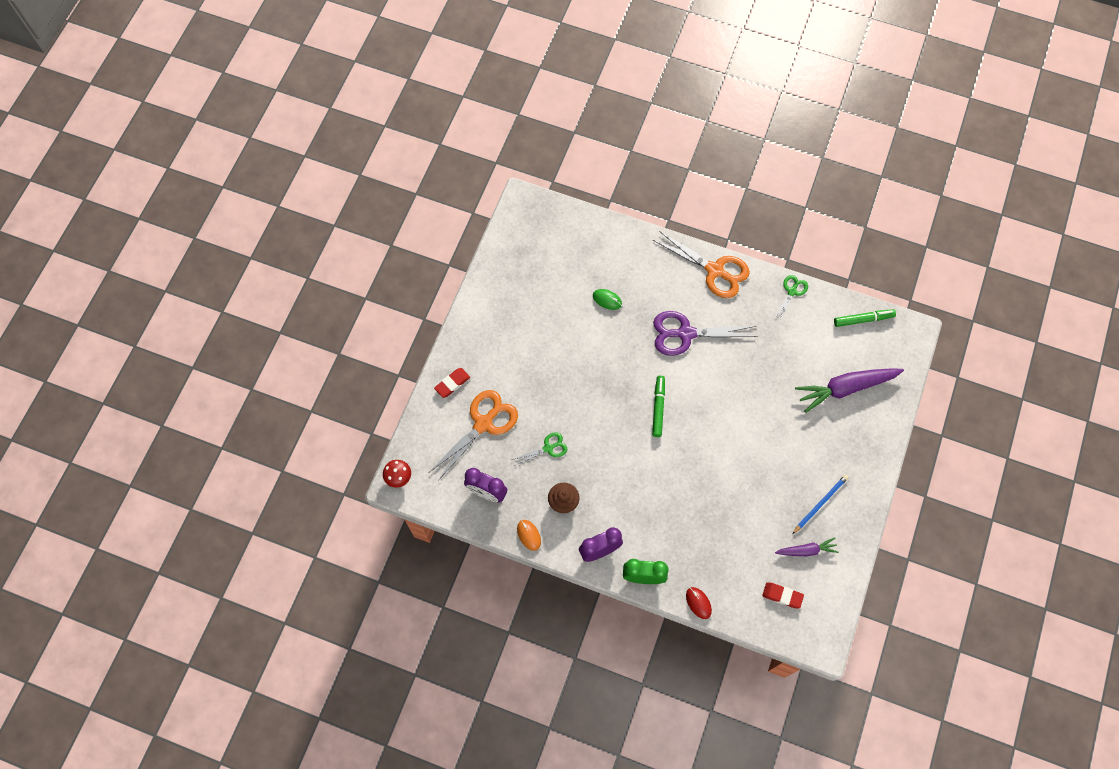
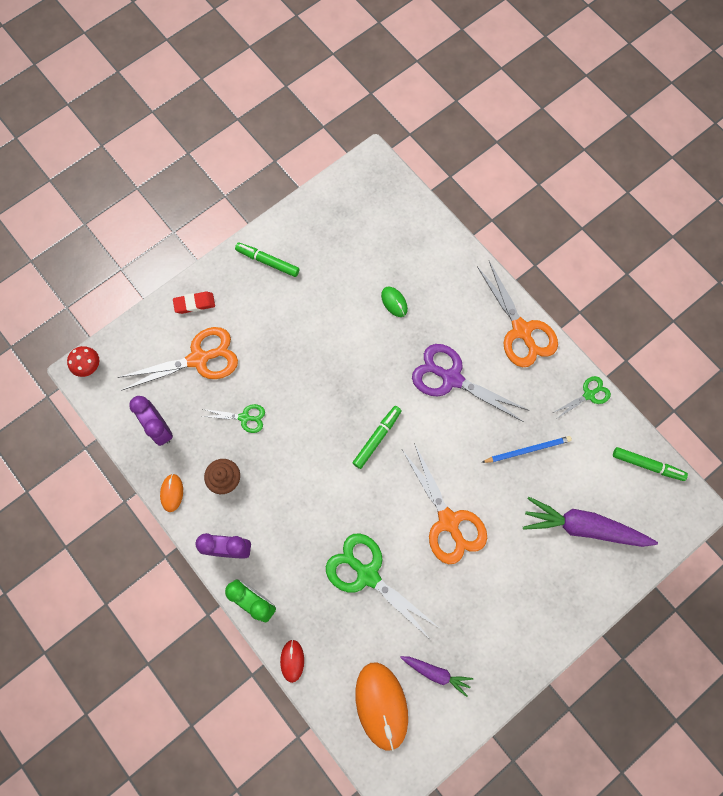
camera: 30 degrees right, 5 degrees up
(489, 320) = (267, 261): none -> green marker
(714, 510) = (367, 575): none -> green scissors
(748, 438) = (448, 521): none -> orange scissors
(782, 596) = (381, 705): red eraser -> orange mouse
(820, 504) = (481, 633): blue pencil -> blue pencil (527, 450)

